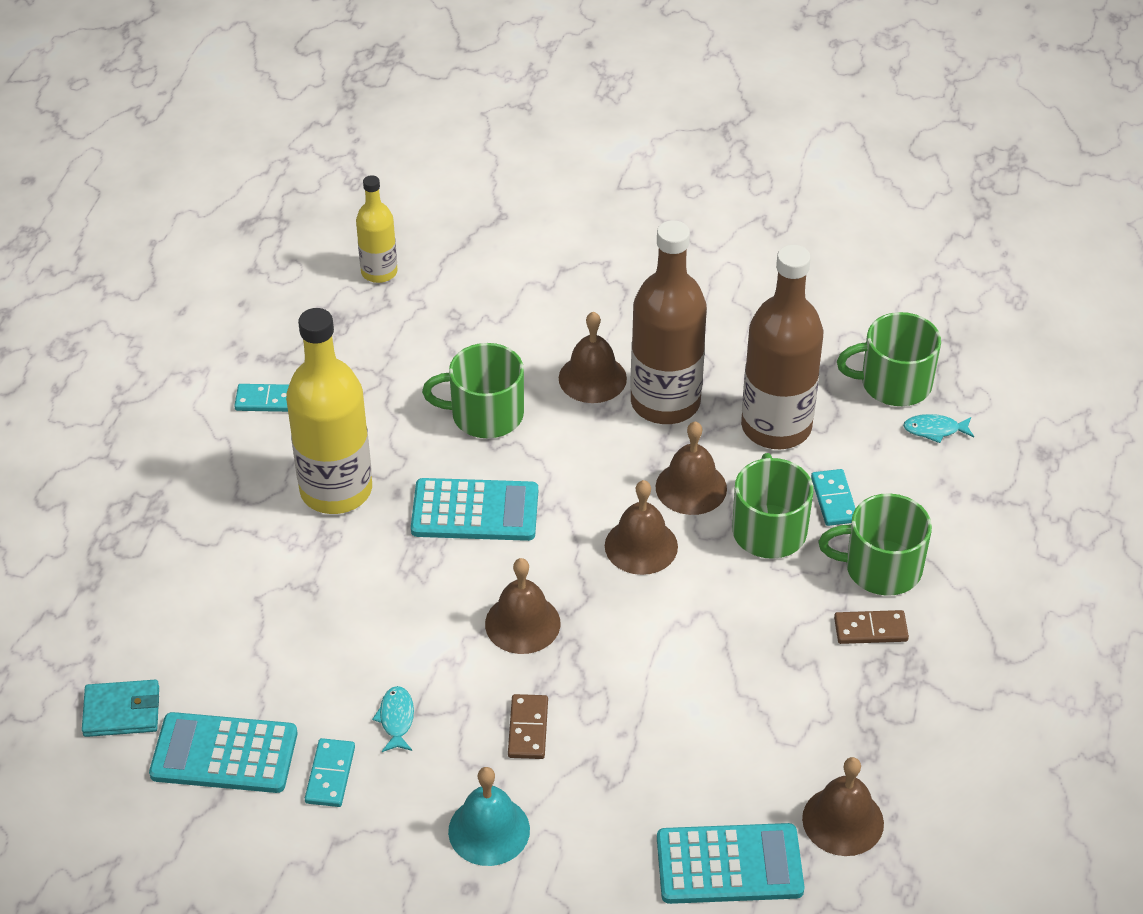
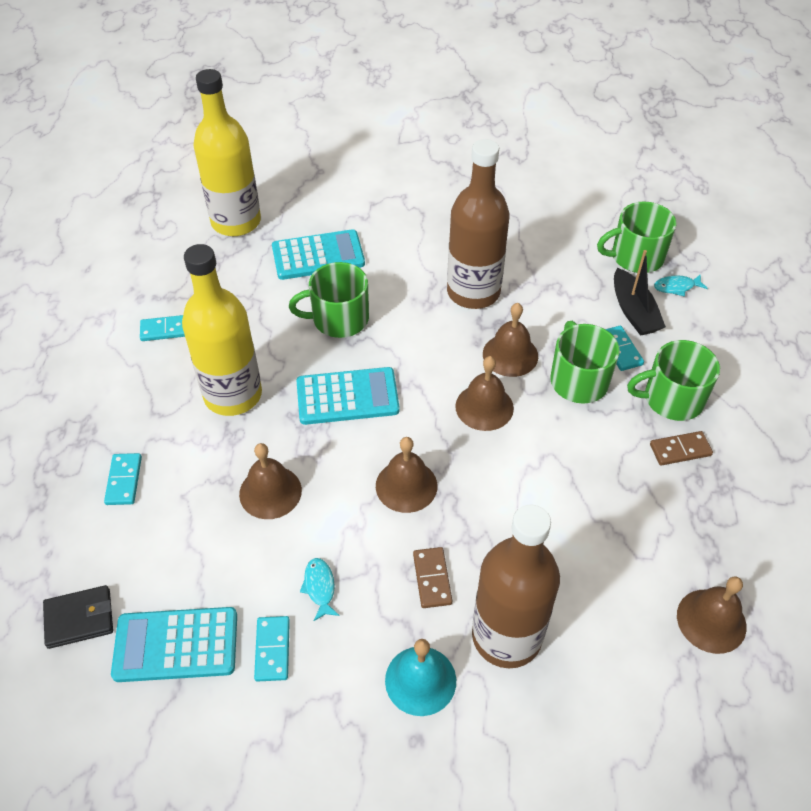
camera: 10 degrees left, 5 degrees up
(122, 711) = (79, 618): turquoise wallet -> black wallet
(192, 571) = (124, 480): none -> turquoise domino
(379, 272) = (236, 222): yellow bottle -> yellow bottle, size x1.81
(592, 378) = (414, 281): brown bell -> brown bell (270, 492)
(729, 865) = (631, 678): turquoise calculator -> turquoise calculator (318, 256)
(776, 427) = (560, 300): brown bottle -> brown bottle (506, 636)
(867, 454) = (633, 311): none -> black boat

